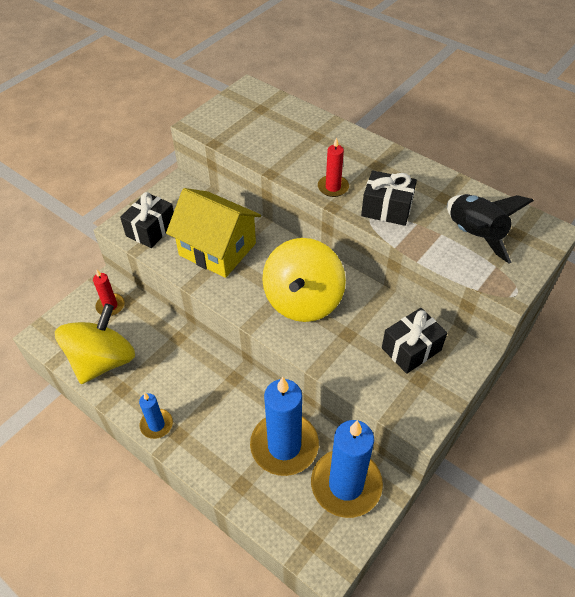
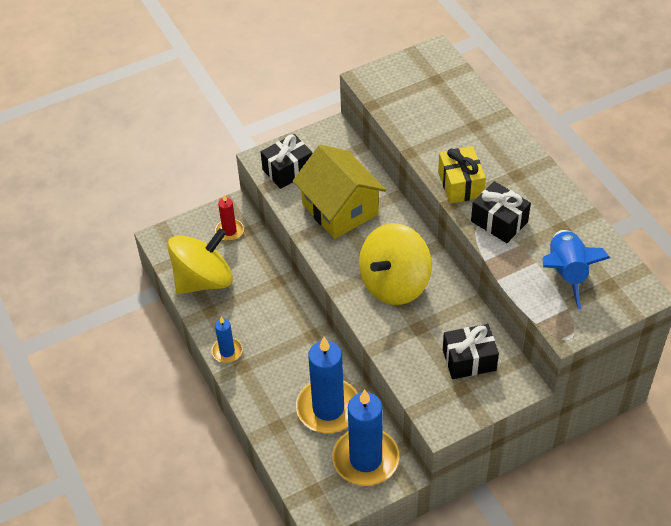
camera: 25 degrees right, 0 degrees up
(333, 187) = (460, 184): red candle -> yellow gift
(474, 235) = (566, 273): black rocket -> blue rocket

